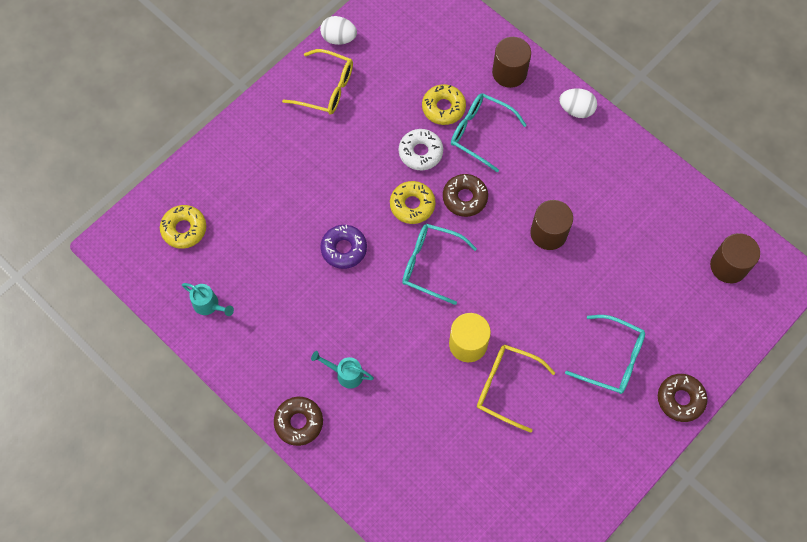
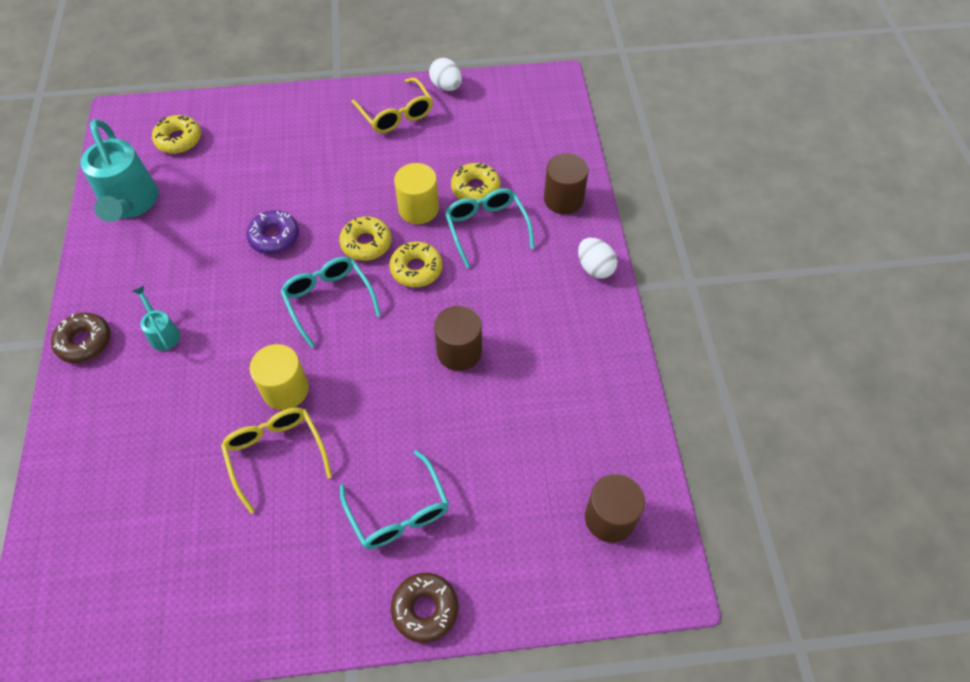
camera: 40 degrees right, 10 degrees down
(209, 305) = (130, 204): turquoise watering can -> turquoise watering can, size x2.07
(420, 152) = (418, 209): white donut -> yellow cylinder
(465, 198) = (416, 269): brown donut -> yellow donut

